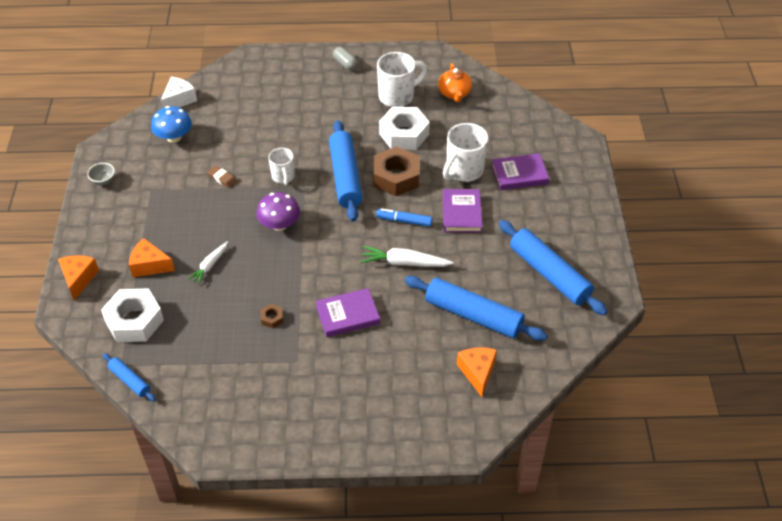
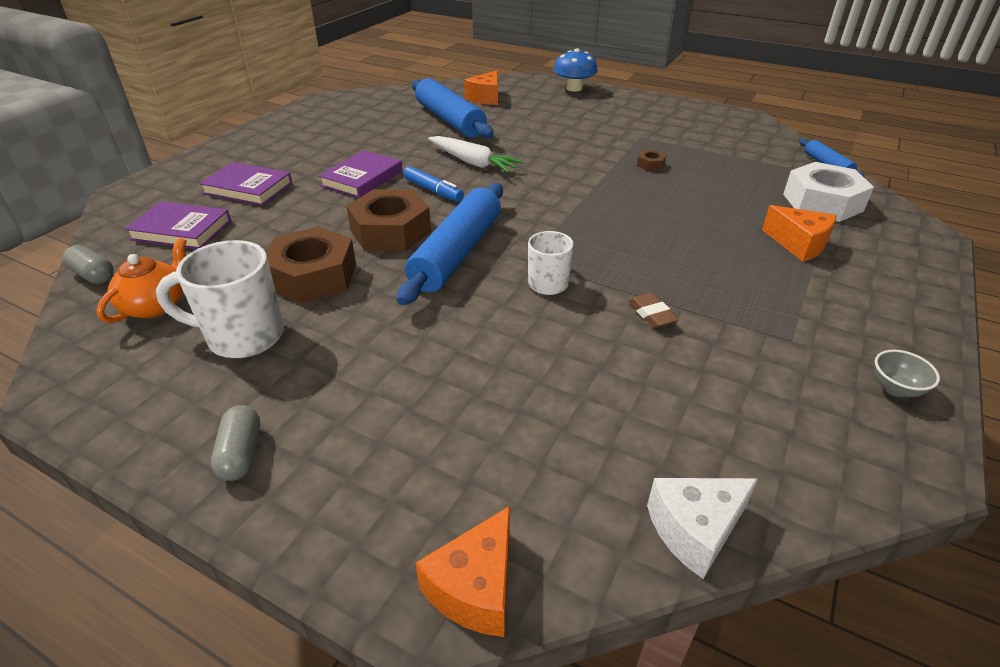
camera: 150 degrees left, 10 degrees down
(78, 279) = (913, 260): orange cheese -> orange cheese (475, 588)
(174, 137) = (728, 427): blue mushroom -> blue mushroom (574, 88)
(210, 265) = (709, 221): white carrot -> none
(279, 224) = (592, 232): purple mushroom -> none
(347, 315) = (568, 148): purple book -> purple book (181, 230)
(404, 134) = (313, 276): white nut -> brown nut
(463, 171) = (302, 210): white mug -> none
(506, 94) = (93, 275): none -> grey capsule
(549, 274) = (349, 122): blue rolling pin -> none

